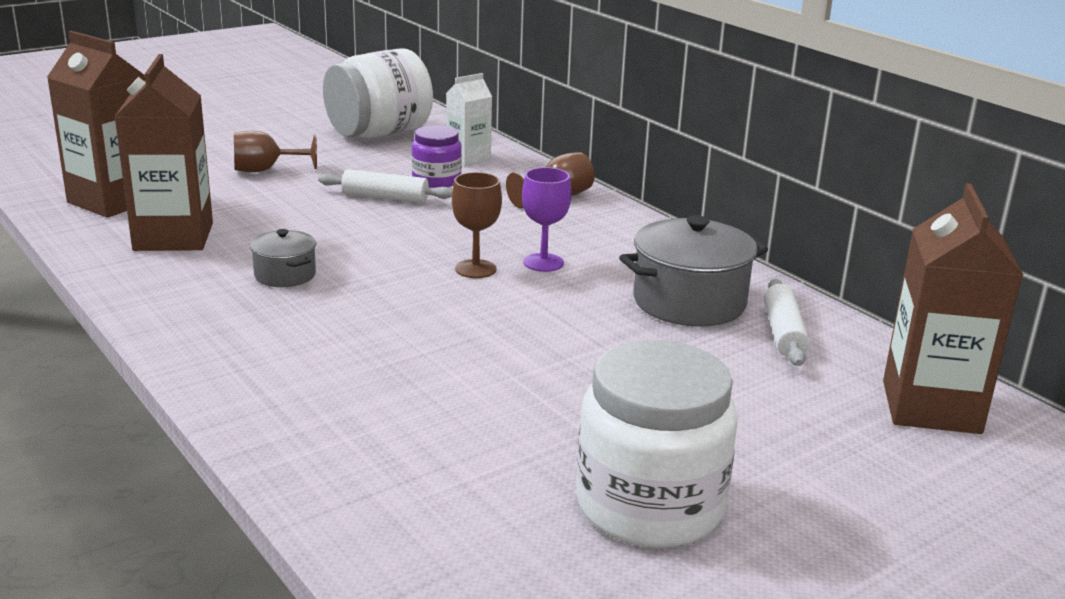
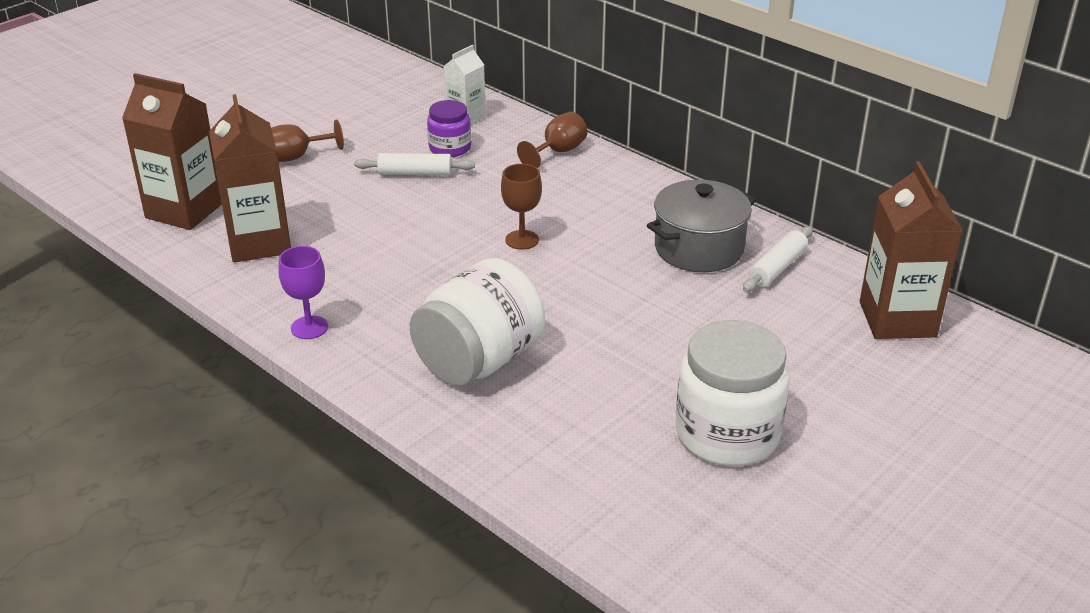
camera: 10 degrees left, 10 degrees up
(285, 275) = (372, 269): grey pot -> none
(379, 133) = (375, 98): white jar -> white jar (479, 361)
(543, 263) = (573, 225): purple goblet -> purple goblet (309, 327)
(783, 333) = (777, 268): white rolling pin -> white rolling pin turned 45 degrees clockwise

